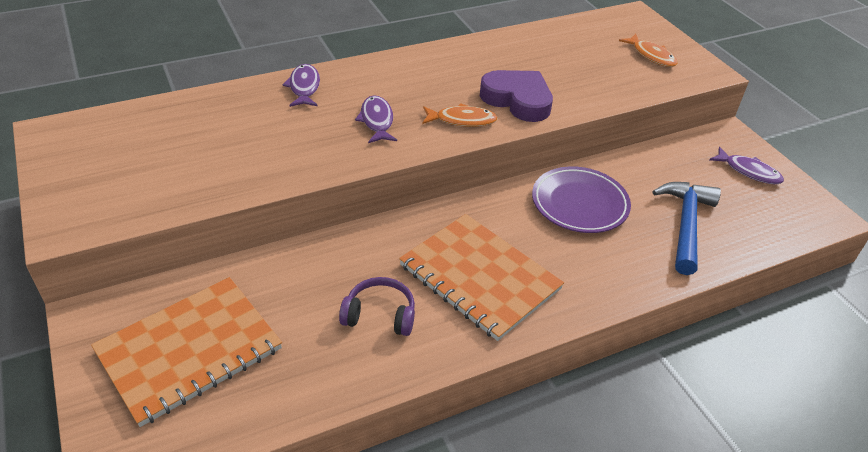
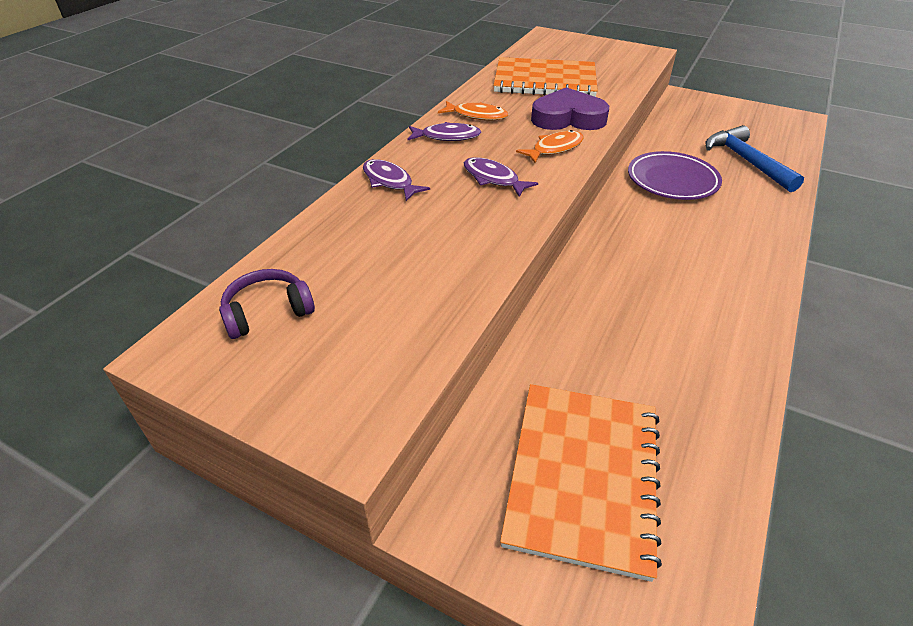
camera: 35 degrees left, 0 degrees up
(380, 315) = (675, 336): purple headphones -> purple headphones (268, 312)
(479, 277) = (692, 265): orange notebook -> orange notebook (545, 81)
(651, 55) = (601, 56): orange fish -> orange fish (476, 115)
(748, 171) = (726, 113): purple fish -> purple fish (447, 137)

